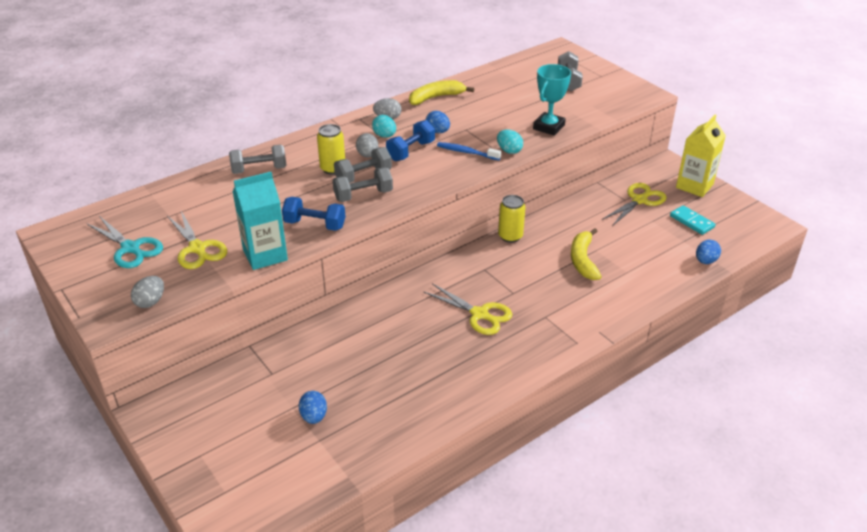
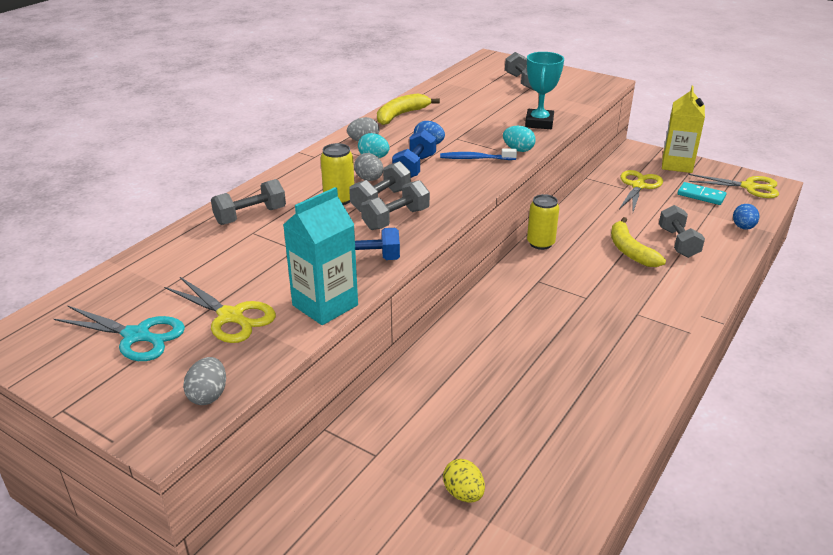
camera: 20 degrees left, 5 degrees down
(314, 416) = (463, 493): blue egg -> yellow egg
(479, 314) = (568, 327): yellow scissors -> yellow scissors (749, 187)
(632, 262) = (678, 243): none -> grey dumbbell

